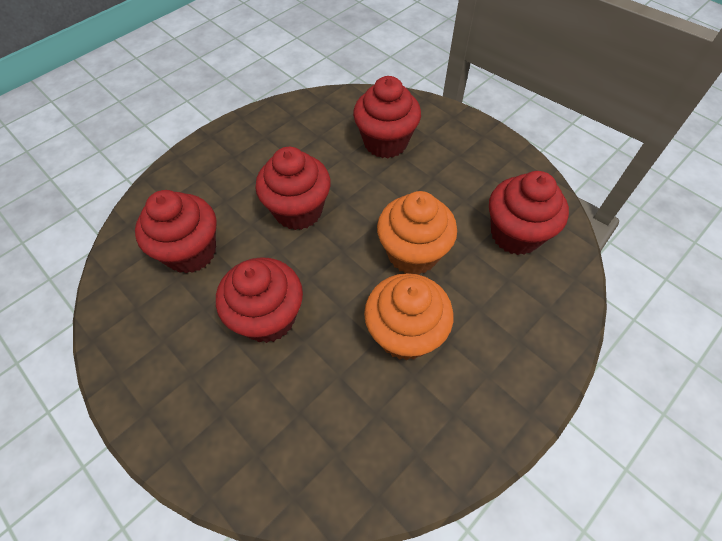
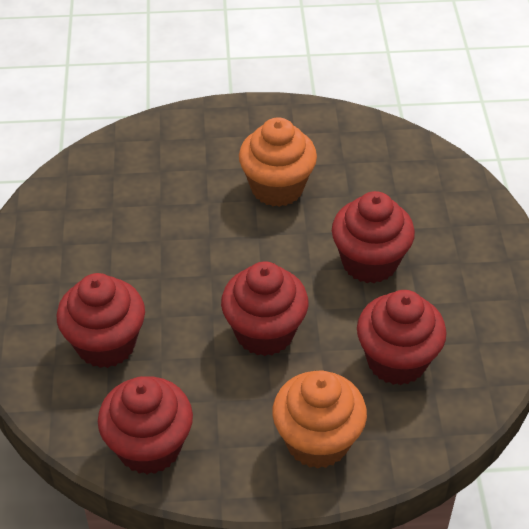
camera: 140 degrees left, 10 degrees down
(413, 253) = (207, 232): orange cupcake -> orange cupcake (317, 441)
(515, 234) = (111, 191): red cupcake -> red cupcake (149, 447)

